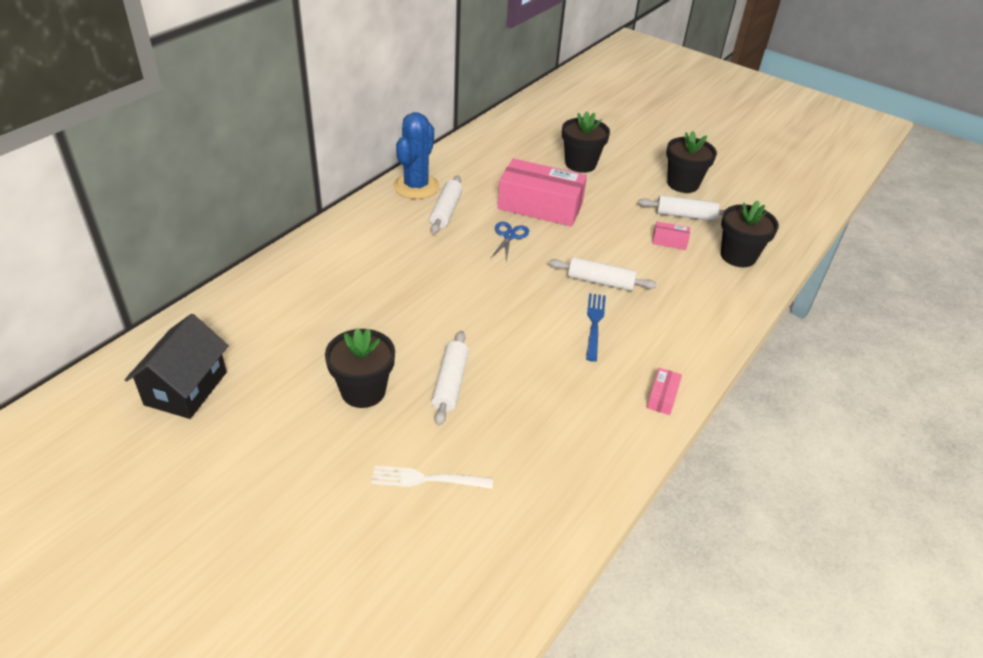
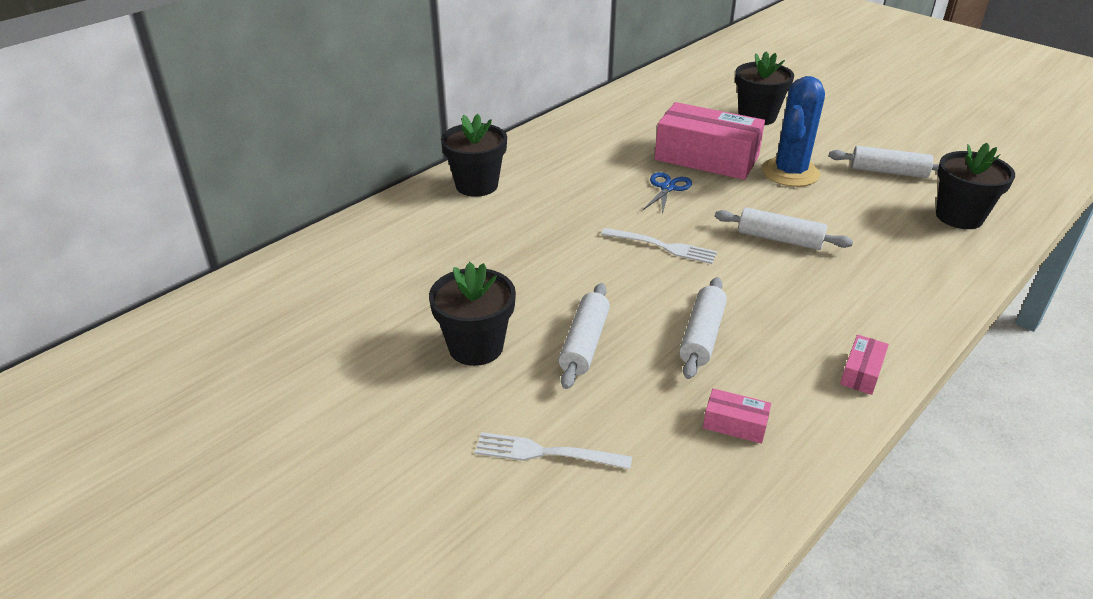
camera: 10 degrees right, 5 degrees down
(186, 388) = (267, 334): black house -> none
(416, 186) = (560, 136): blue cactus -> blue cactus (790, 172)
(446, 211) = (593, 161): white rolling pin -> white rolling pin (701, 336)
(508, 292) = (663, 246): none -> white fork
(594, 323) = (771, 284): blue fork -> none
(669, 241) = (868, 198): pink box -> pink box (735, 424)
(683, 184) = (885, 139): black flower pot -> black flower pot (477, 185)

